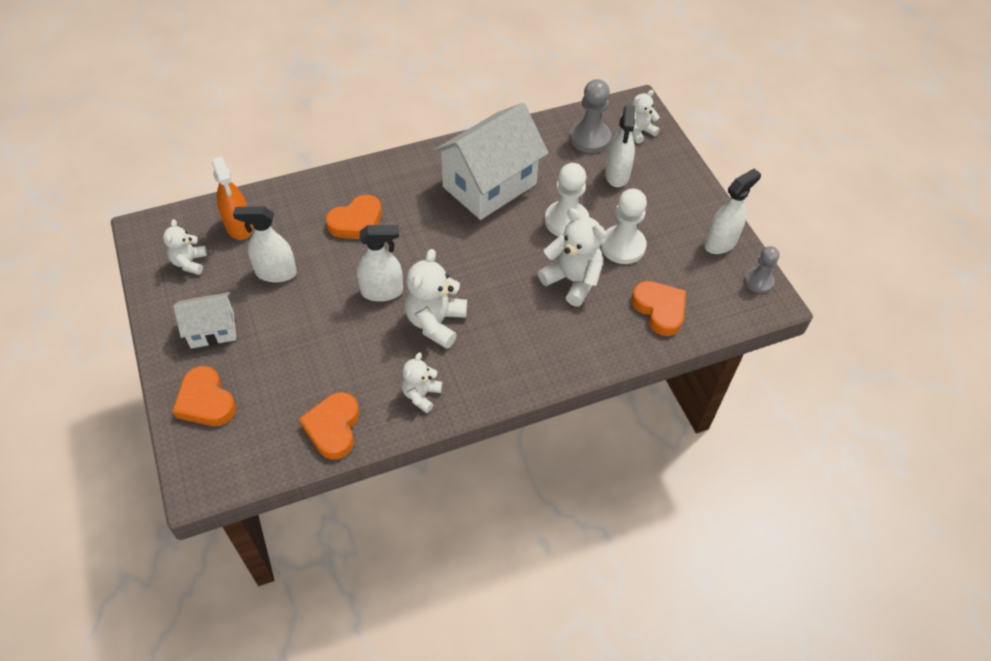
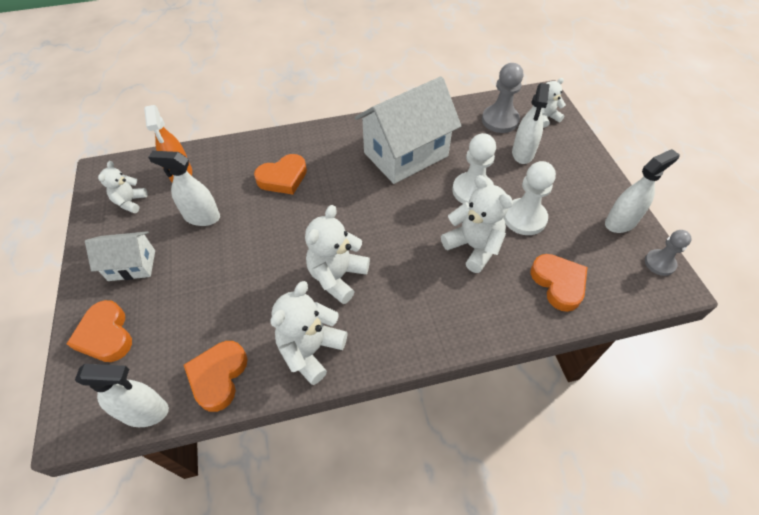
camera: 10 degrees right, 0 degrees up
(382, 291) = (293, 242): white spray bottle -> white spray bottle (145, 412)
(421, 395) = (311, 350): white teddy bear -> white teddy bear, size x1.65

